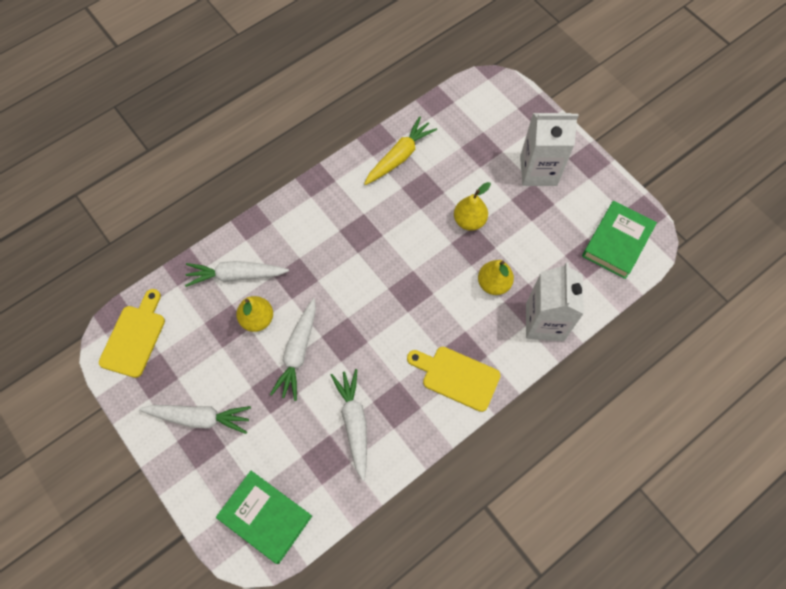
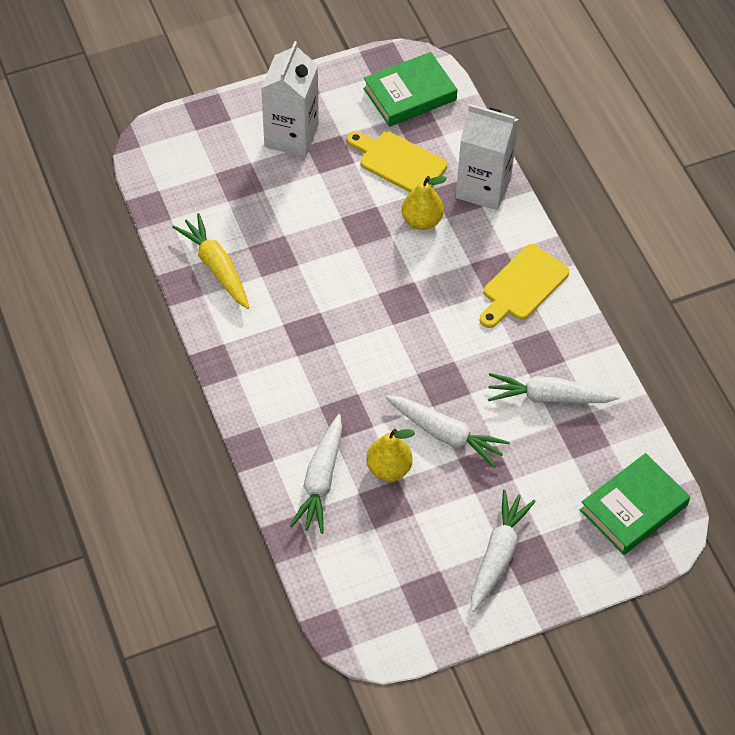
camera: 75 degrees left, 10 degrees down
(134, 337) = (369, 611): yellow cutting board -> yellow cutting board (398, 162)
(469, 221) = (333, 221): yellow pear -> none
(617, 242) = (409, 94): green book -> green book turned 75 degrees counterclockwise

